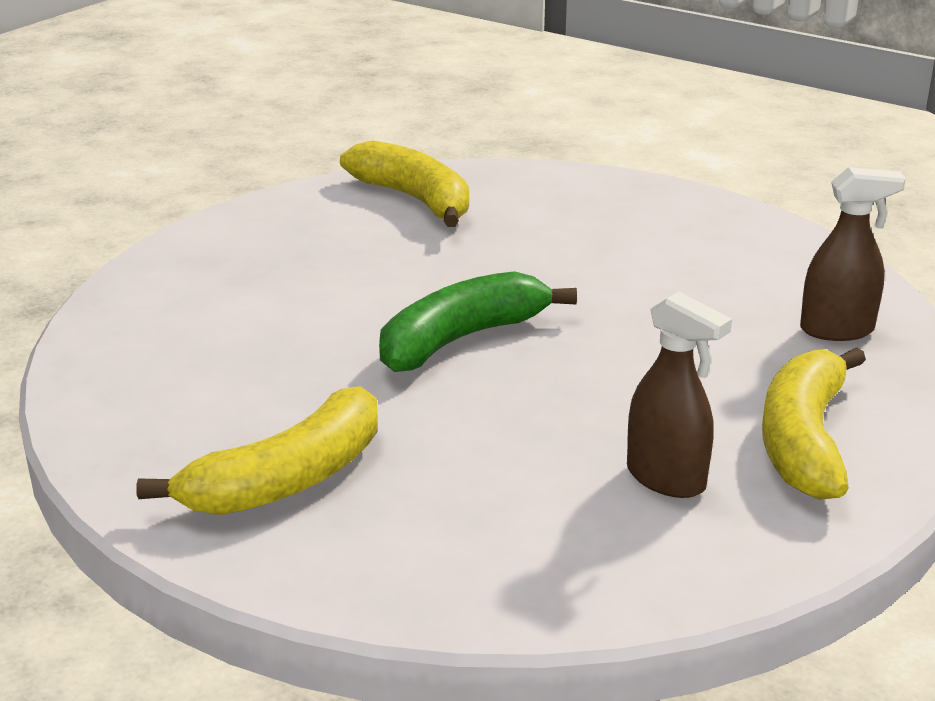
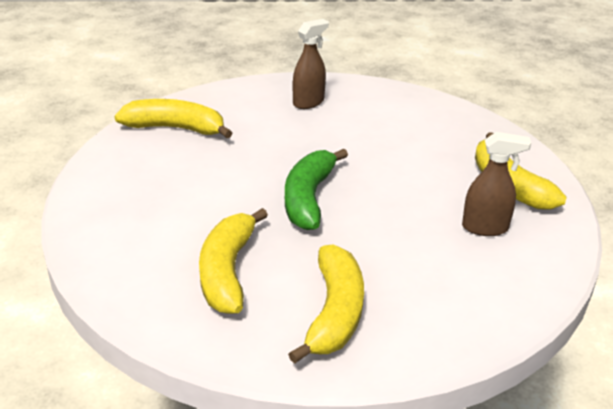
camera: 40 degrees left, 5 degrees up
(235, 378) = (228, 271): none -> yellow banana
(837, 330) = (452, 127): brown spray bottle -> brown spray bottle (308, 102)

